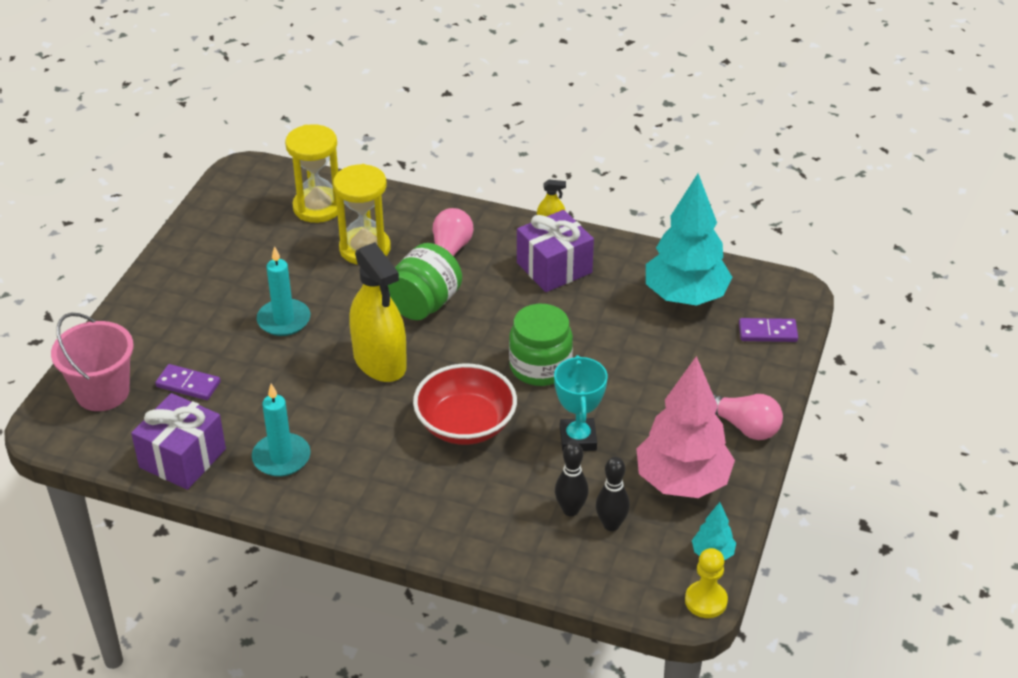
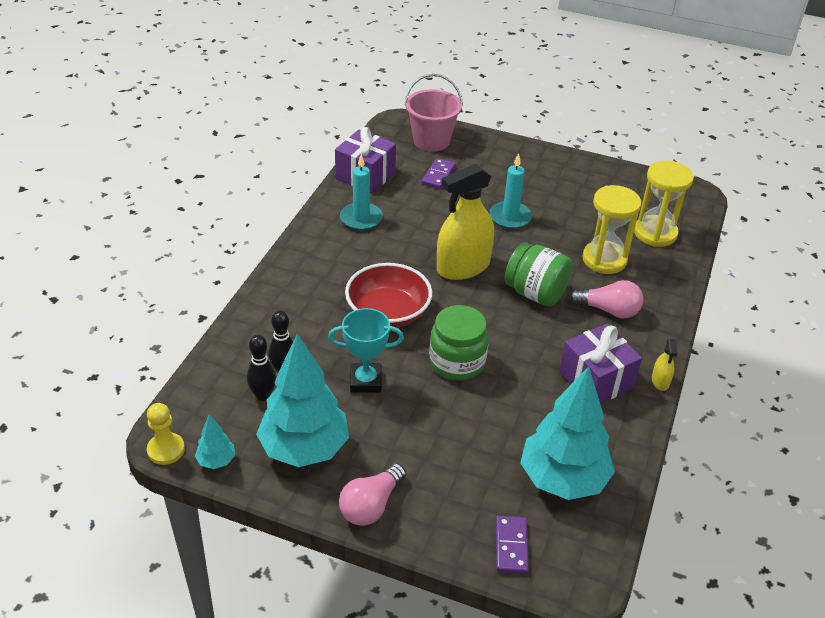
camera: 90 degrees right, 0 degrees up
(682, 482) = (304, 448): pink tree -> turquoise tree

